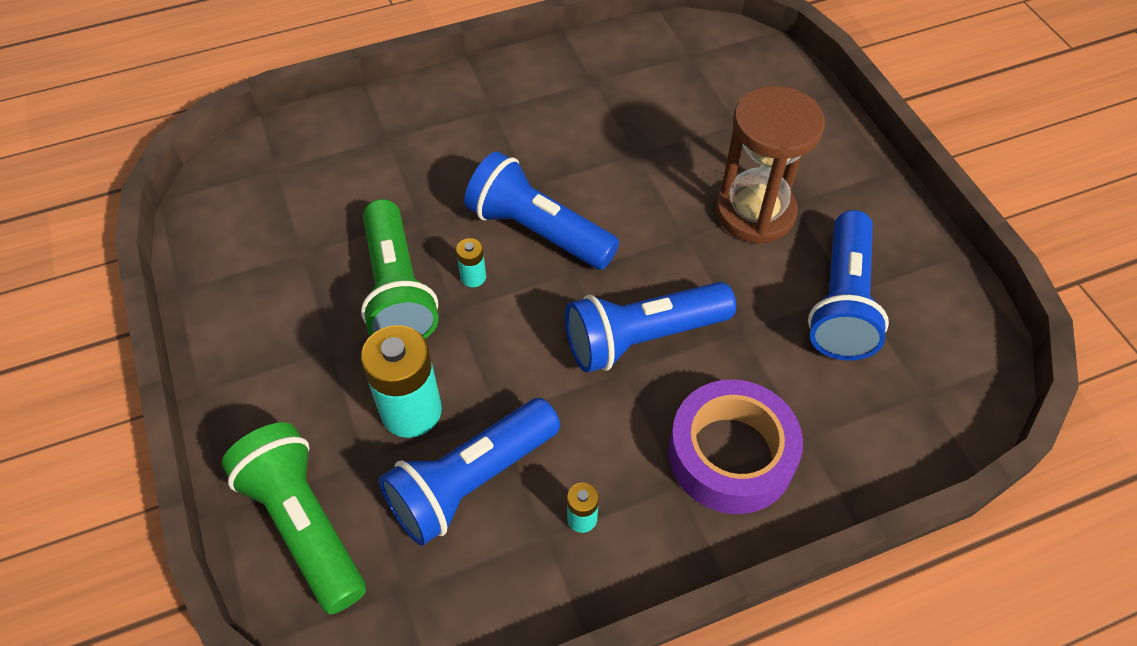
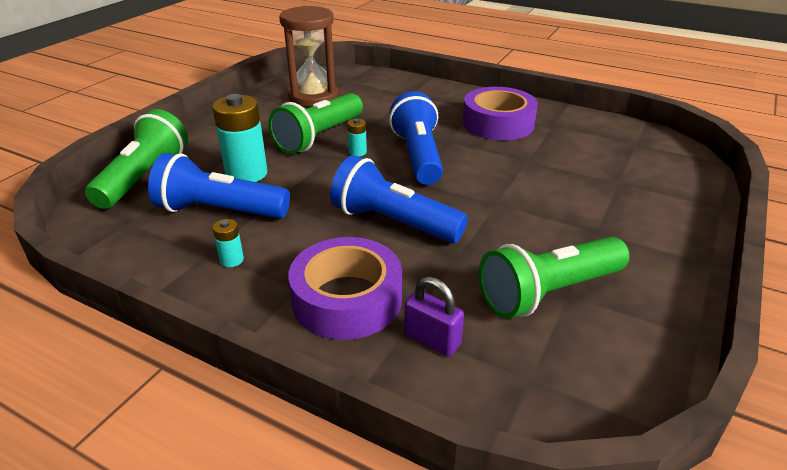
camera: 50 degrees right, 20 degrees down
(543, 118) = (498, 123): none -> purple tape
(755, 212) = (560, 220): brown hourglass -> brown hourglass (313, 97)
(834, 426) = (432, 339): none -> purple padlock
(842, 302) = (548, 292): blue flashlight -> green flashlight

